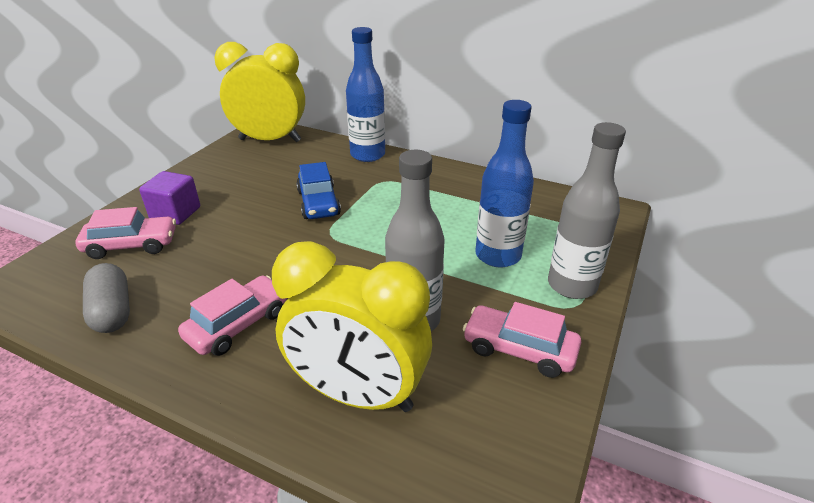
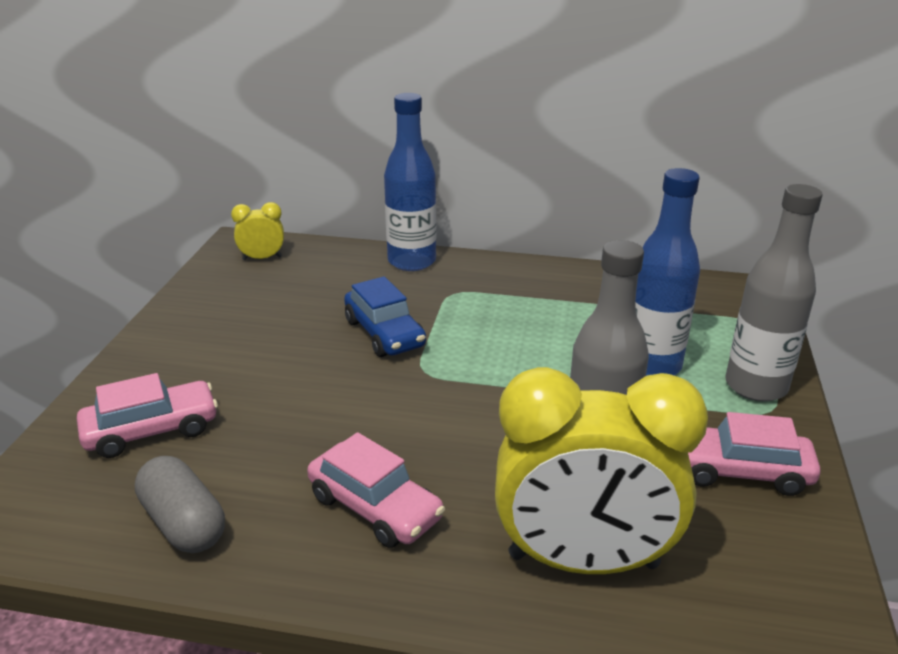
camera: 15 degrees left, 5 degrees down
(175, 213) = (188, 376): purple cube -> none
(238, 324) = (375, 507): pink car -> pink car turned 105 degrees clockwise
(270, 140) = (262, 258): yellow clock -> yellow clock, size x0.43

